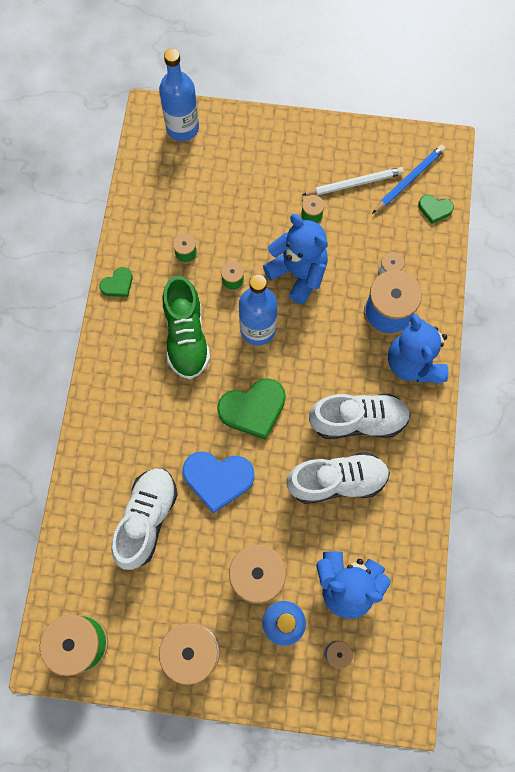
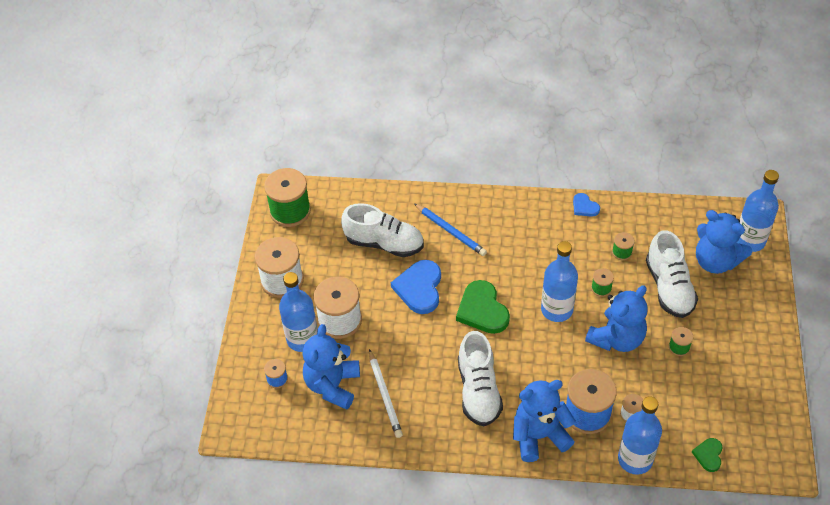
camera: 90 degrees right, 20 degrees down
(118, 284) = (584, 207): green heart -> blue heart
(186, 336) = (543, 258): green shoe -> none
(206, 164) = (715, 261): none -> blue teddy bear
(337, 481) = (422, 375): white shoe -> white shoe (669, 287)
(354, 184) = (722, 382): white pencil -> white pencil (385, 395)
(409, 180) = (737, 431): blue pencil -> blue pencil (450, 231)
(440, 275) = (635, 459): none -> blue bottle

